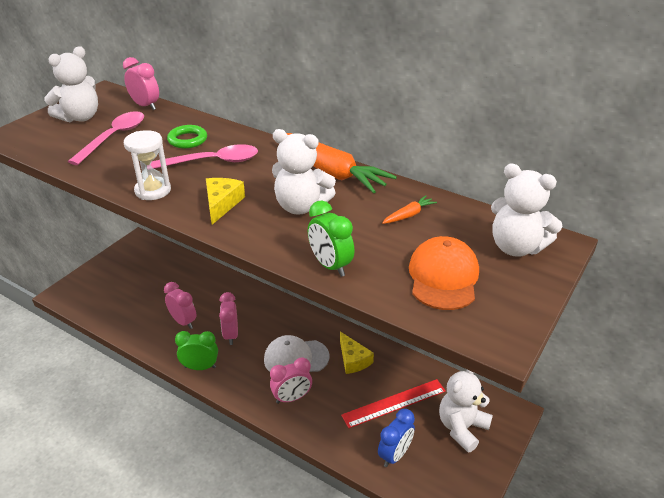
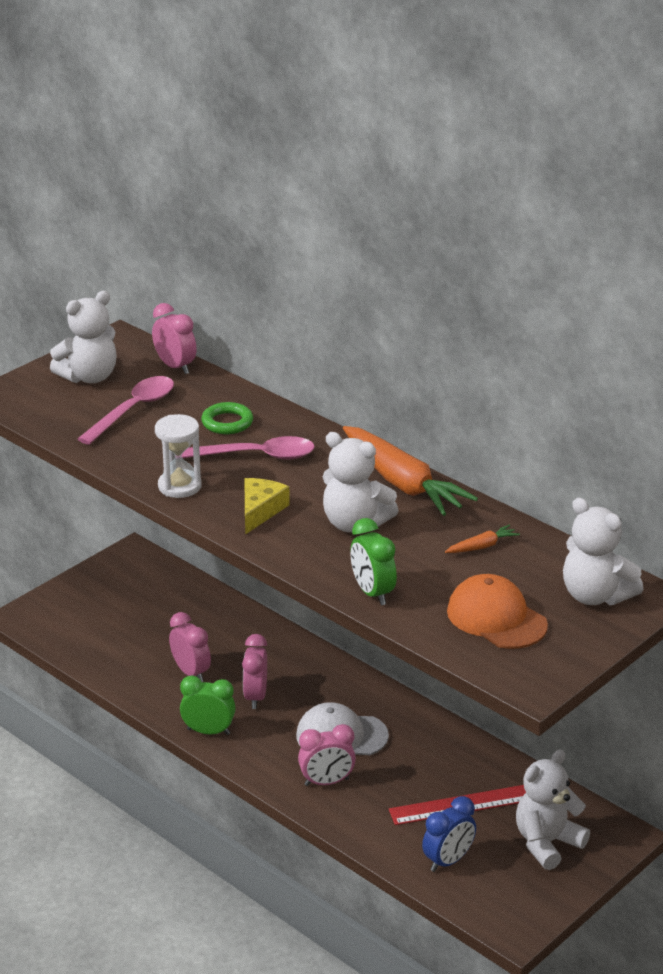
camera: 10 degrees right, 5 degrees down
(353, 359) = (421, 747): yellow cheese -> none
(443, 277) = (496, 618): orange cap -> orange cap turned 60 degrees counterclockwise

